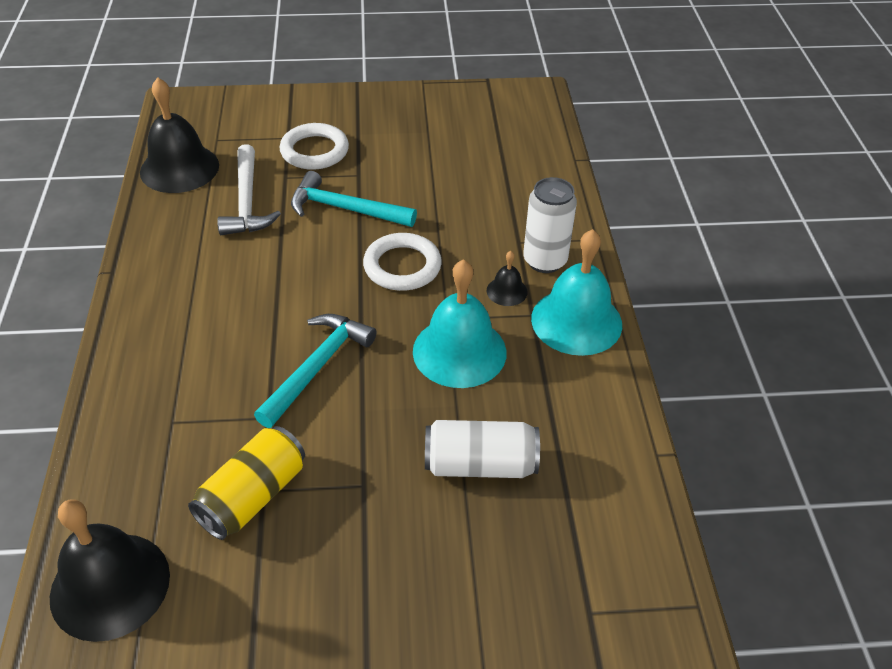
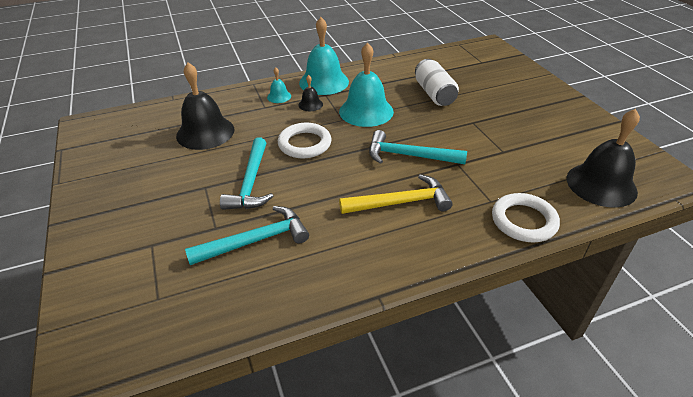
camera: 105 degrees left, 5 degrees down
(179, 168) = (213, 310): black bell -> black bell (205, 132)
(228, 329) = (401, 202): none -> yellow hammer
(247, 202) = (256, 240): white hammer -> turquoise hammer
(253, 496) = (509, 154): yellow can -> none
(314, 151) = (173, 220): white ring -> white ring (523, 221)
(545, 261) = (279, 96): white can -> turquoise bell

